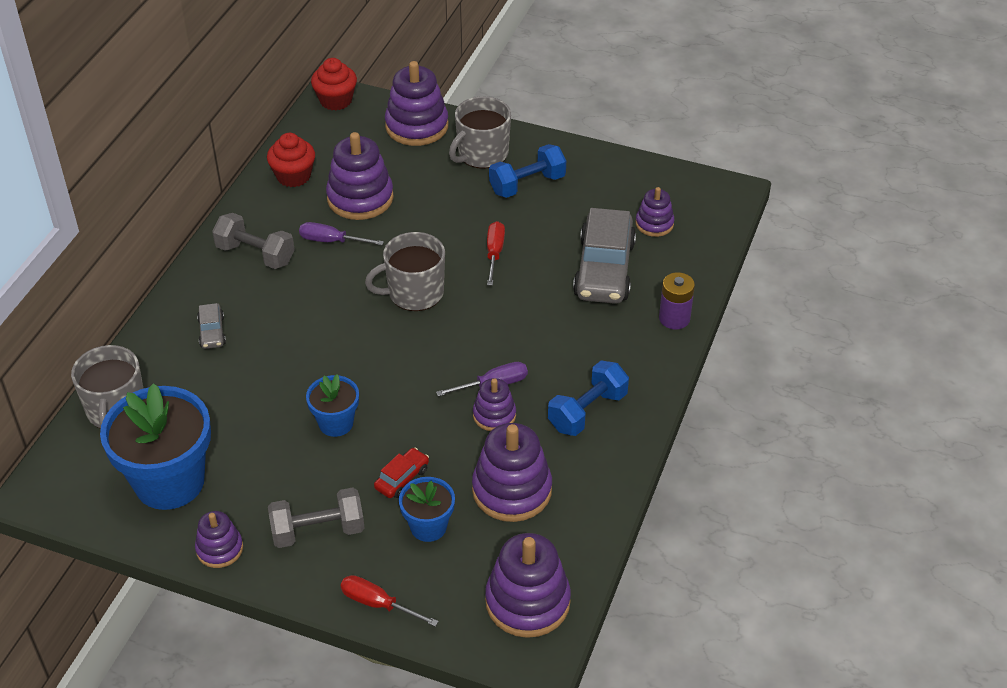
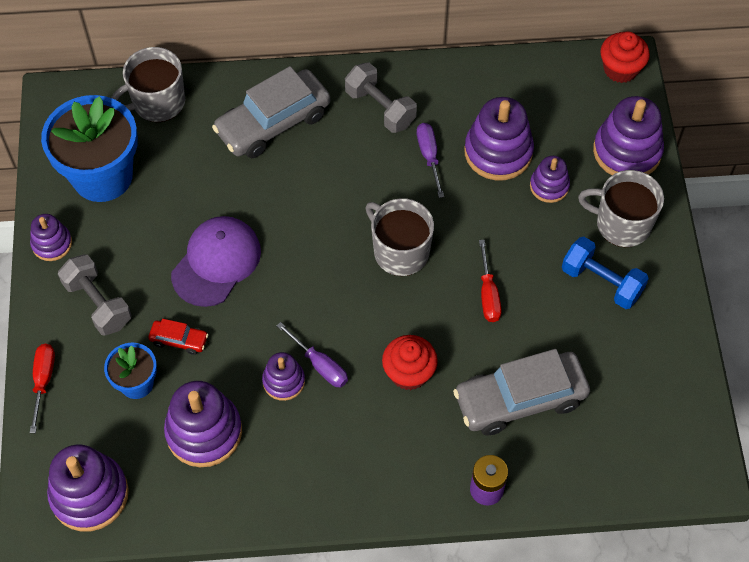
camera: 65 degrees right, 15 degrees up
(212, 332) = (273, 123): grey car -> grey car, size x2.22
(255, 254) = (380, 108): grey dumbbell -> grey dumbbell turned 45 degrees counterclockwise
(293, 176) = (495, 87): red cupcake -> red cupcake (409, 373)
(336, 423) = (216, 262): blue flower pot -> purple cap
(494, 253) = (488, 294): red screwdriver -> red screwdriver turned 105 degrees clockwise
(587, 411) = (325, 457): blue dumbbell -> none
(654, 224) = (613, 420): purple stacking toy -> purple stacking toy (549, 186)

